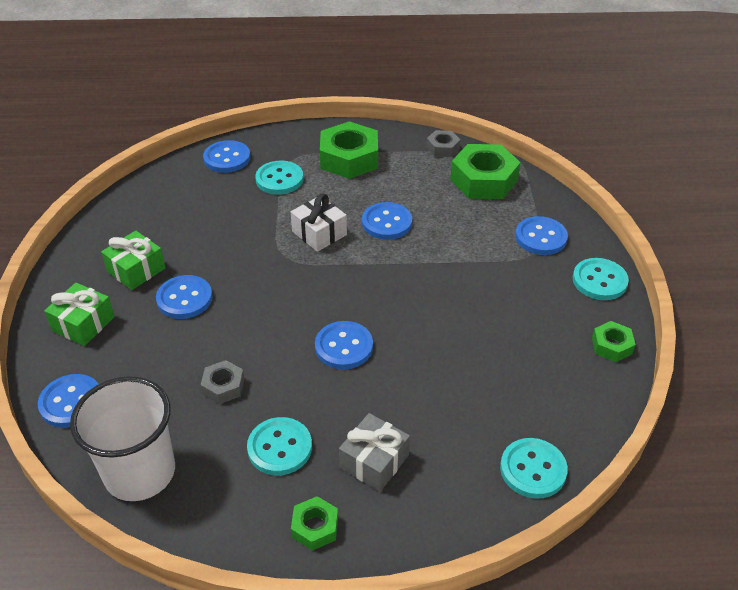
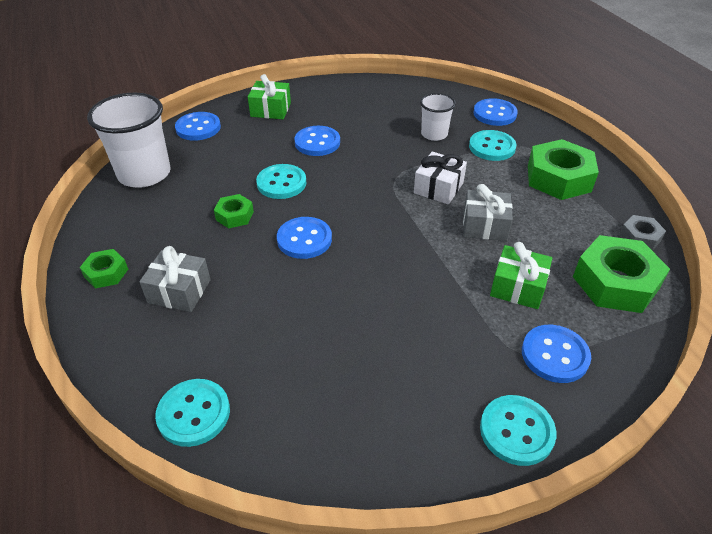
camera: 70 degrees right, 0 degrees up
(136, 270) = (335, 113): green gift -> green gift (518, 287)
(223, 386) = (235, 187): grey nut -> none
(232, 208) = (434, 134): none -> white cup
(279, 448) = (181, 232): turquoise button -> turquoise button (281, 183)
(387, 222) = (484, 225): blue button -> grey gift
(611, 346) = (406, 463): green nut -> green nut (234, 216)

